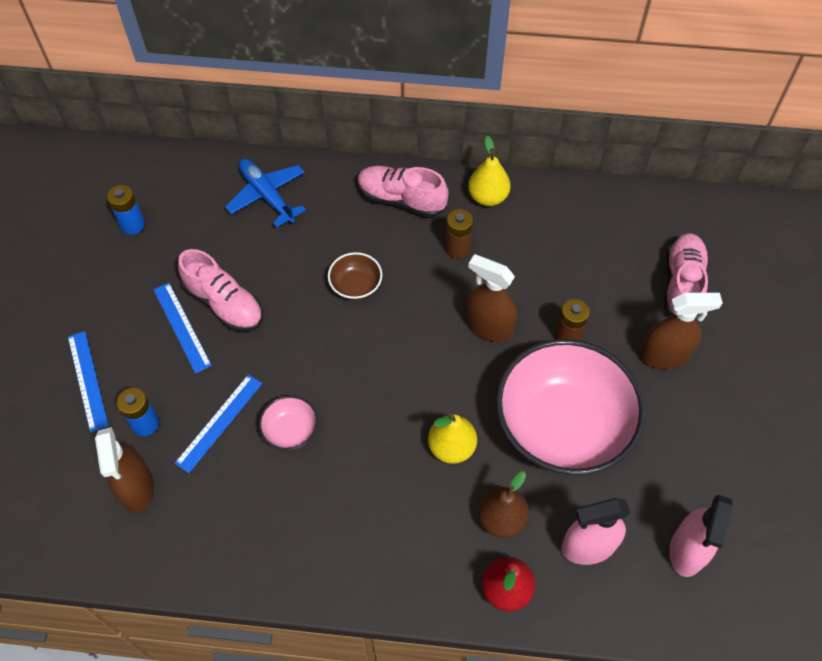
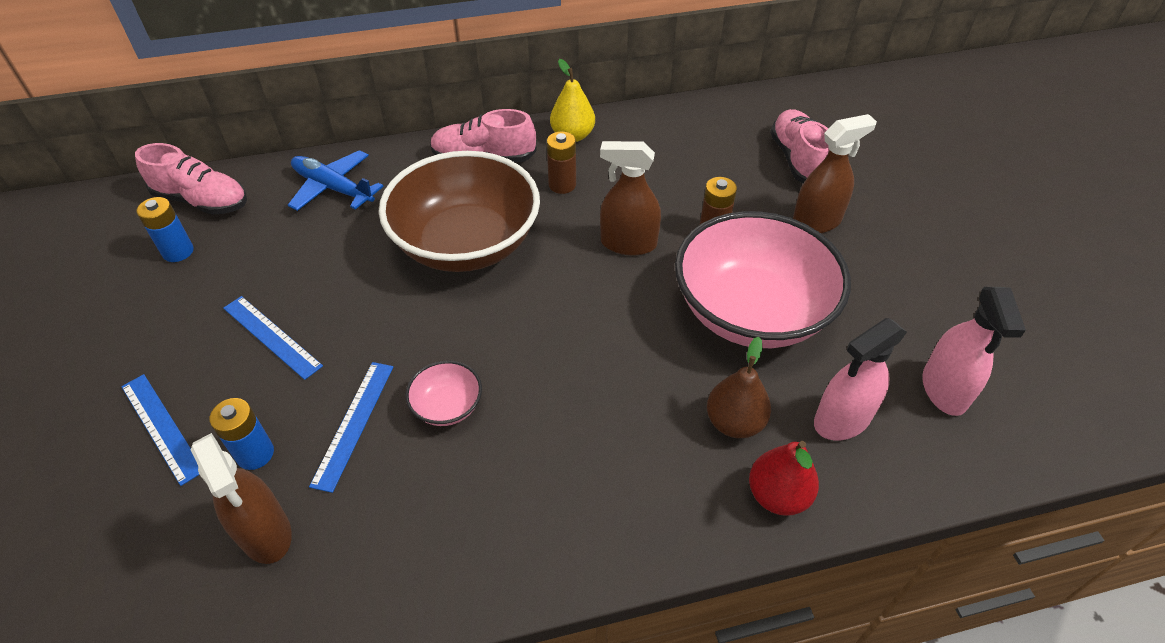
camera: 20 degrees left, 10 degrees down
(224, 304) = (318, 300): pink shoe -> pink shoe (202, 201)
(356, 285) = (466, 243): brown bowl -> brown bowl, size x2.43
(451, 447) = (643, 367): yellow pear -> none

